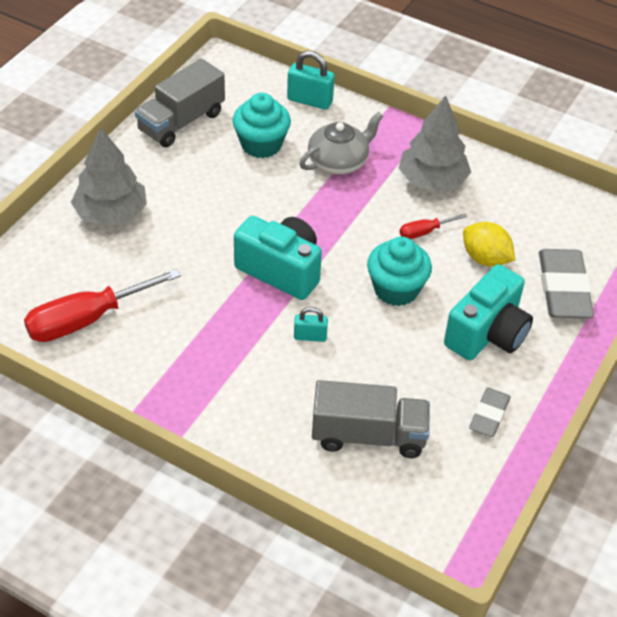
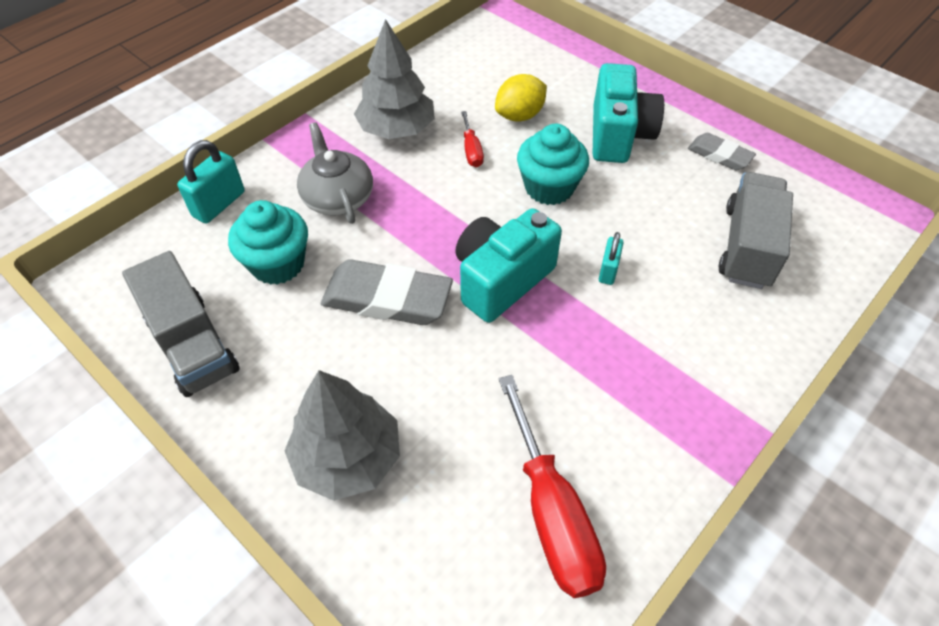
camera: 75 degrees left, 5 degrees up
(487, 333) = (618, 135): turquoise camera -> turquoise camera turned 45 degrees clockwise
(563, 289) = (569, 75): grey eraser -> grey eraser (387, 298)

